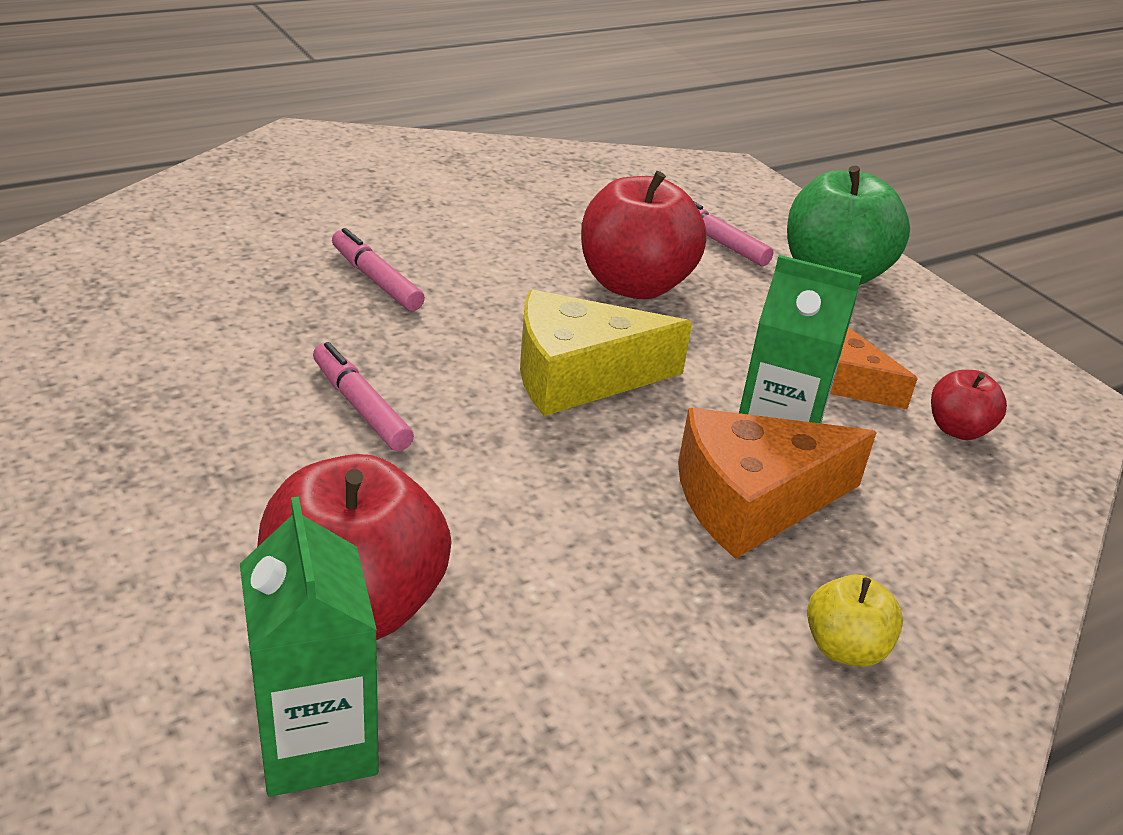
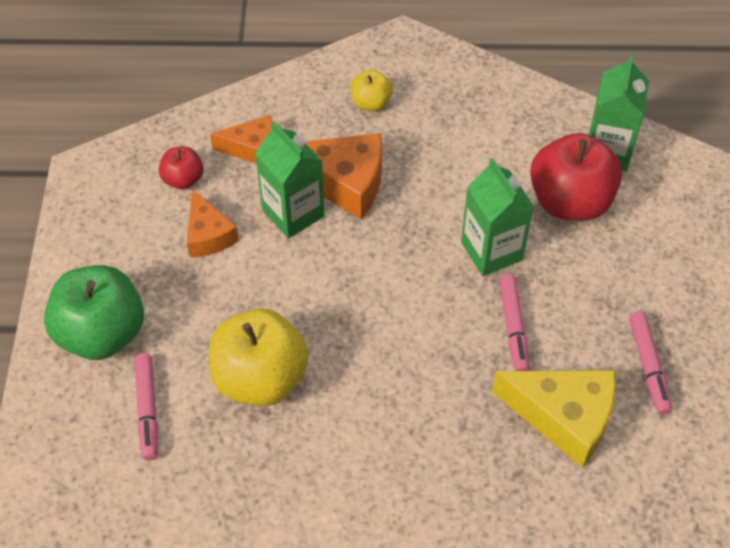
camera: 145 degrees left, 20 degrees up
(376, 280) = (445, 457): pink marker -> pink marker (648, 366)
(450, 485) = (491, 251): none -> green carton
(579, 376) = (367, 303): yellow cheese -> yellow cheese (564, 417)
(634, 285) = (260, 378): red apple -> yellow apple
(927, 500) = (253, 148): none -> orange cheese

